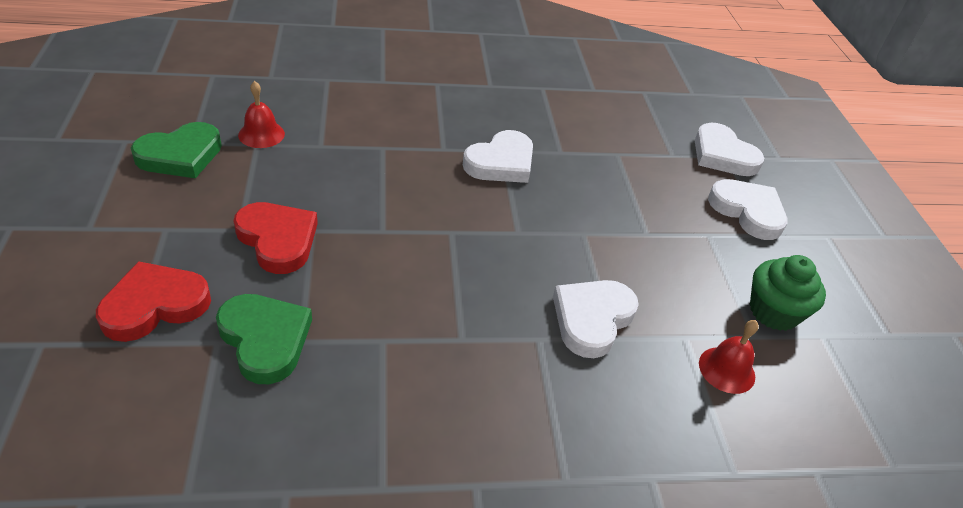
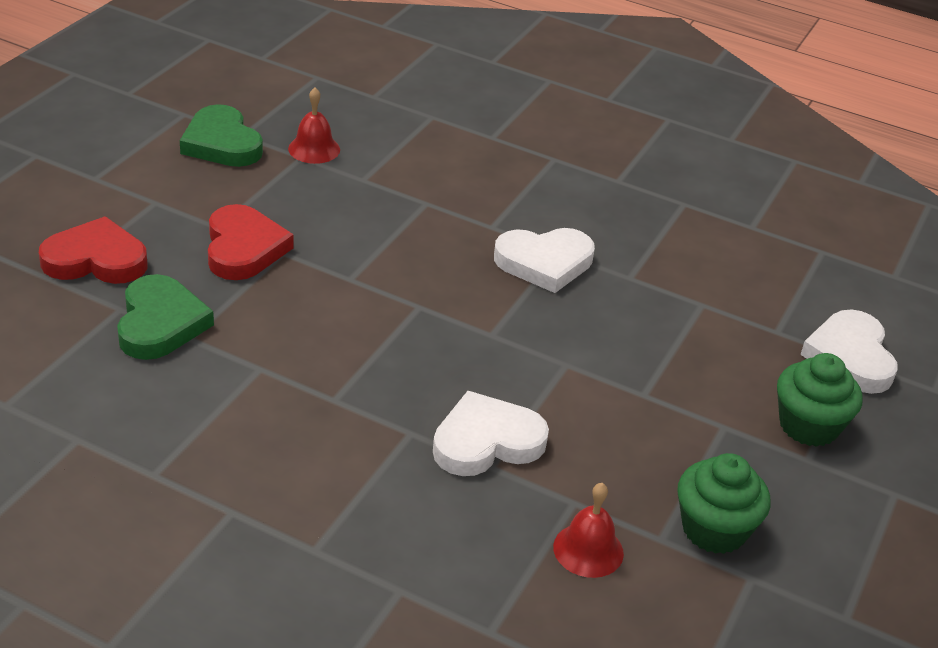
camera: 35 degrees right, 5 degrees down
(180, 155) = (222, 143): green heart -> green heart turned 60 degrees clockwise
(748, 212) = (808, 426): white heart -> green cupcake

